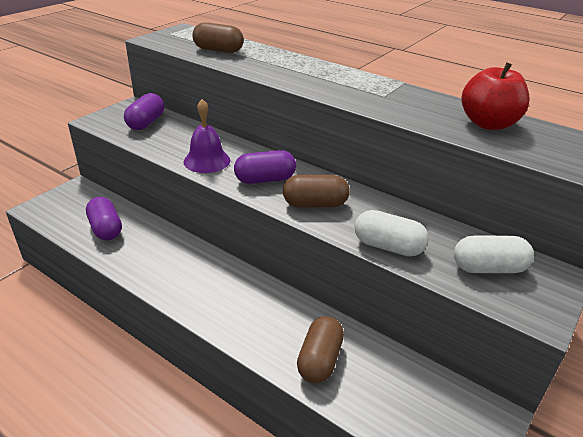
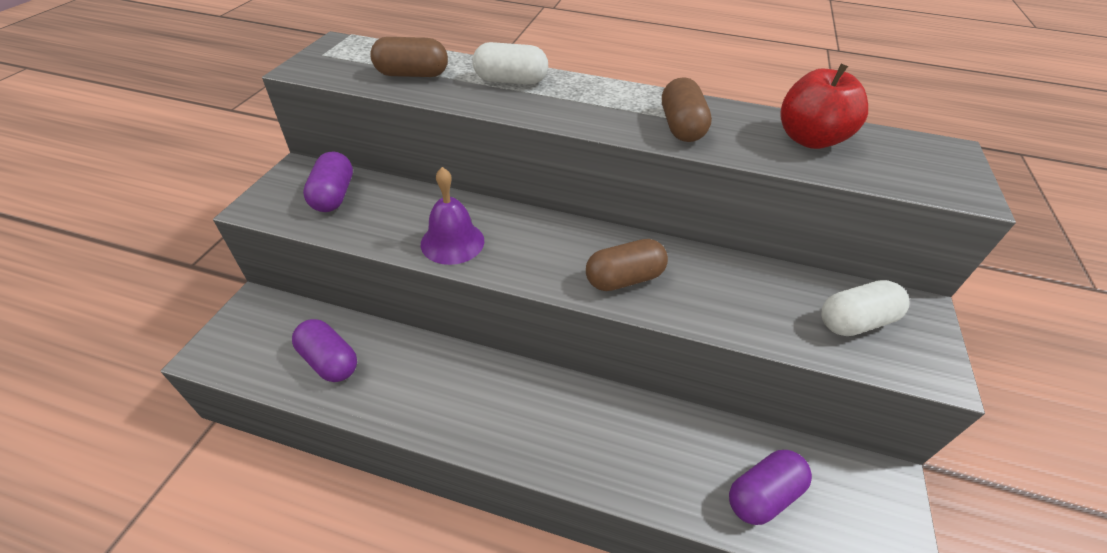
camera: 20 degrees left, 10 degrees up
(265, 179) = (543, 255): purple capsule -> purple capsule (763, 495)
(319, 360) = (688, 474): brown capsule -> brown capsule (681, 127)
(388, 246) = (739, 321): white capsule -> white capsule (510, 81)

